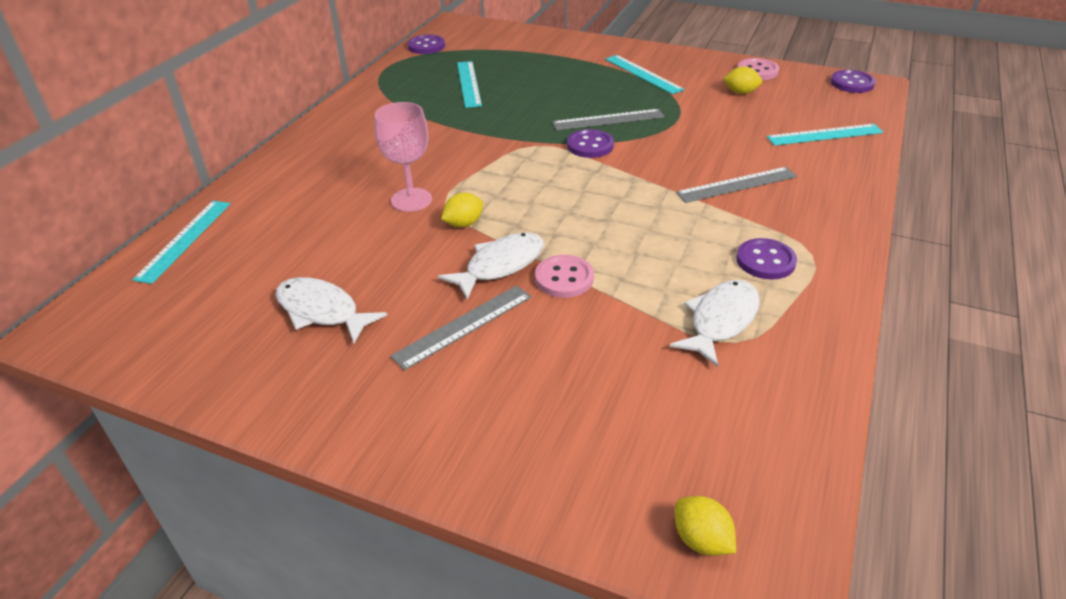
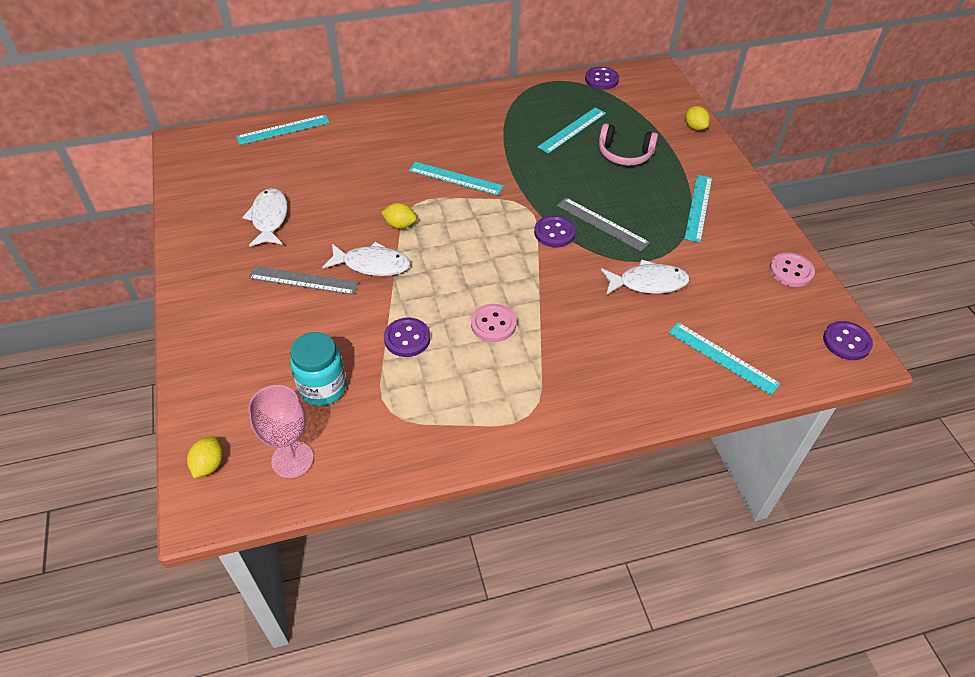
camera: 50 degrees right, 10 degrees up
(411, 200) = (403, 188): pink goblet -> pink goblet (292, 459)
(443, 164) = (455, 178): none -> turquoise ruler
(536, 75) = (624, 154): none -> pink headphones
(564, 278) = (385, 299): pink button -> pink button (493, 324)
(655, 379) = (322, 388): none -> turquoise jar
(720, 321) = (405, 395): white fish -> white fish (648, 283)
(736, 185) = (583, 335): grey ruler -> none
(740, 92) = (737, 277): yellow lemon -> yellow lemon (695, 127)
(765, 261) = (496, 391): purple button -> purple button (407, 338)

